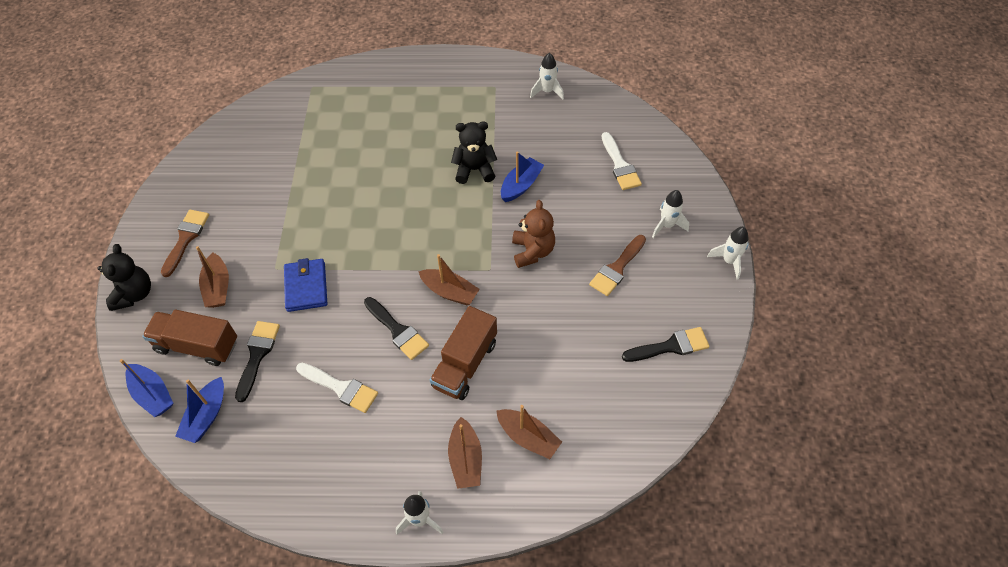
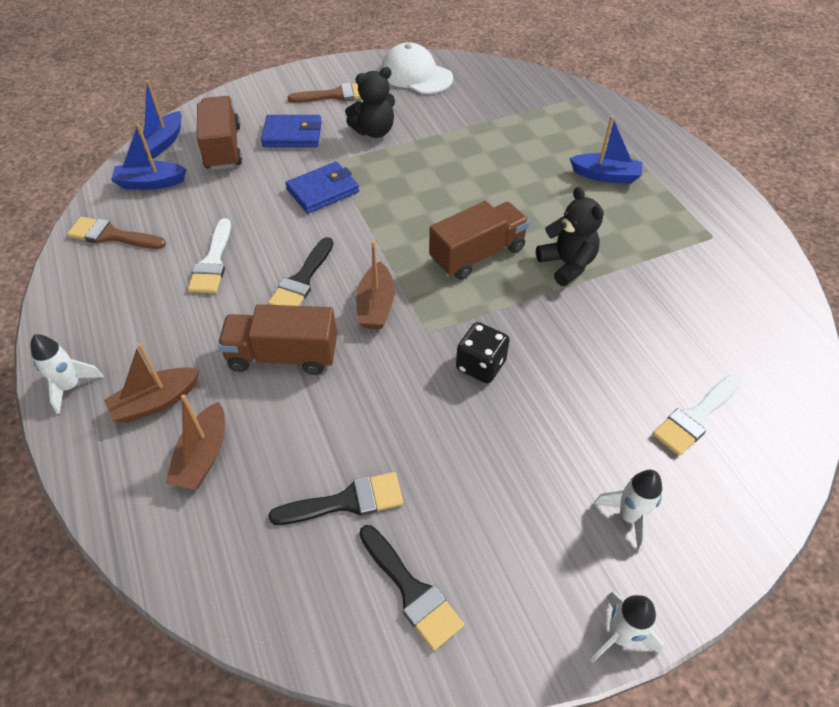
camera: 65 degrees right, 5 degrees down
(134, 294) = (261, 91): black teddy bear -> black teddy bear (374, 131)
(202, 173) = (416, 75): none -> white cap
(218, 287) = (292, 135): brown boat -> blue wallet
(257, 355) = (228, 189): black brush -> black brush (346, 501)
(436, 214) = (477, 254): none -> brown truck
(521, 185) = (576, 317): blue boat -> blue boat (605, 176)
(532, 251) = (480, 365): brown teddy bear -> black dice
(547, 91) = (754, 290): white rocket -> none
(617, 268) = (510, 473): brown brush -> brown brush (112, 235)

